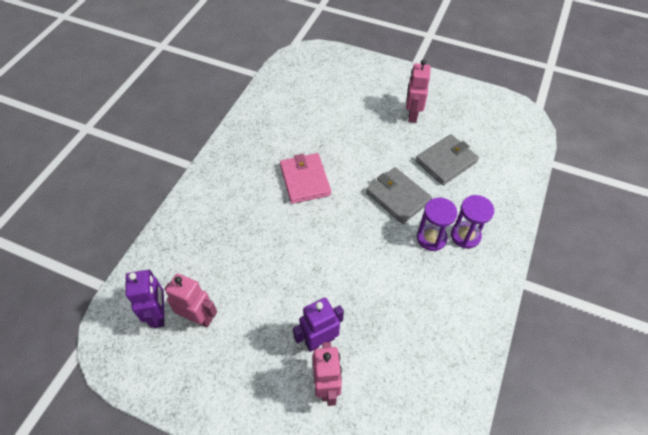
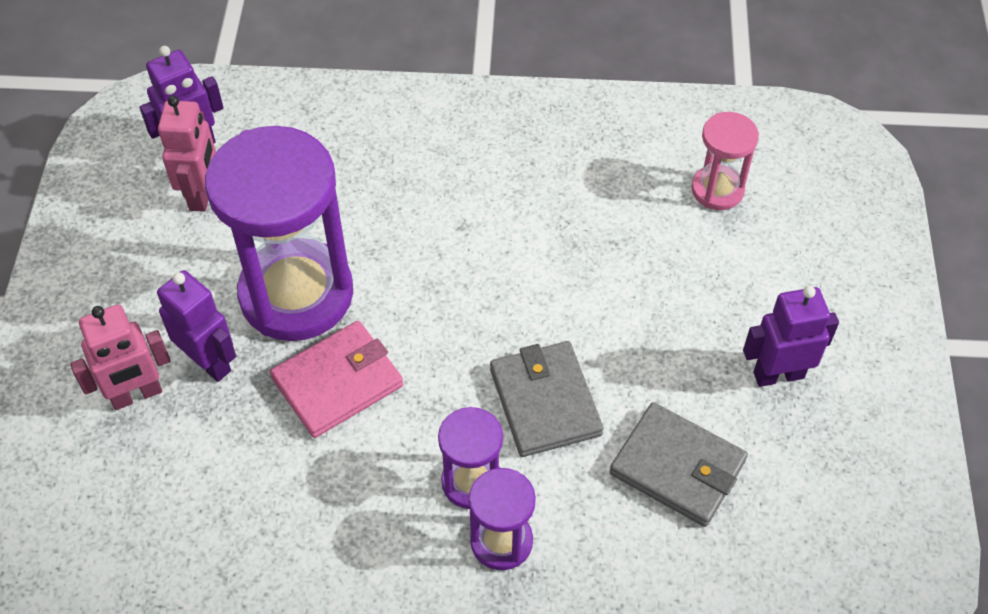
camera: 70 degrees right, 0 degrees up
(292, 285) = (296, 294): none -> purple hourglass
(305, 180) = (518, 243): pink wallet -> pink wallet (337, 382)
(310, 101) = (717, 190): none -> pink hourglass
(398, 197) = (545, 402): grey wallet -> grey wallet turned 45 degrees counterclockwise
(412, 114) = (778, 374): pink robot -> purple robot

